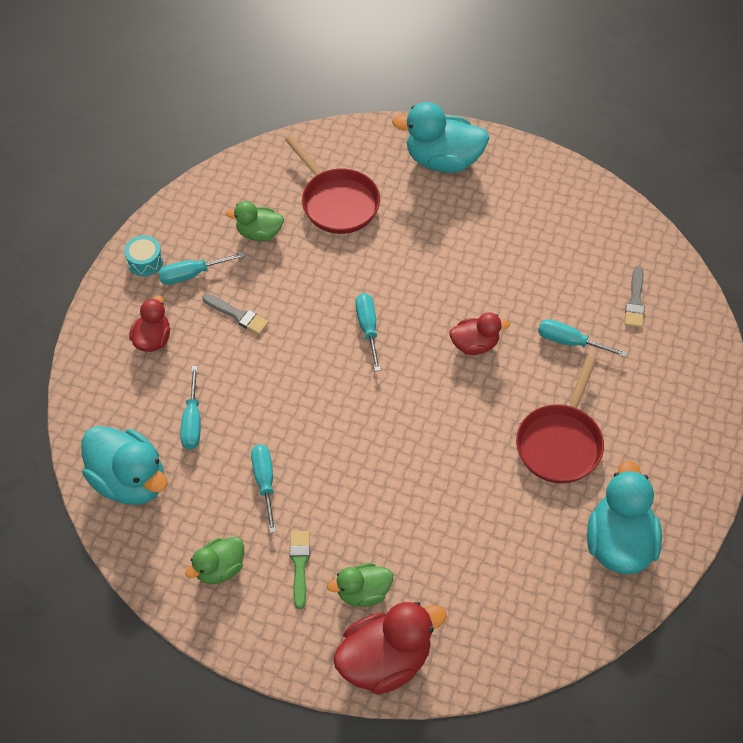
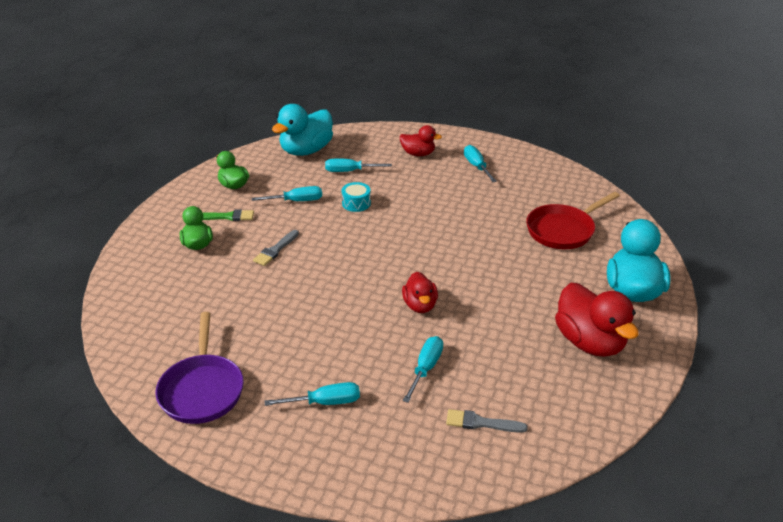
camera: 90 degrees right, 20 degrees down
(145, 261) = (485, 148): turquoise drum -> turquoise drum (356, 203)
(238, 315) = (441, 186): grey brush -> grey brush (275, 250)
(259, 233) = (521, 193): green duck -> none
(368, 329) = (433, 246): turquoise screwdriver -> turquoise screwdriver (324, 402)
(385, 661) = (140, 254): red duck -> red duck (589, 342)
(560, 443) = (312, 356): red pan -> none
(619, 543) = (202, 389): turquoise duck -> purple pan

